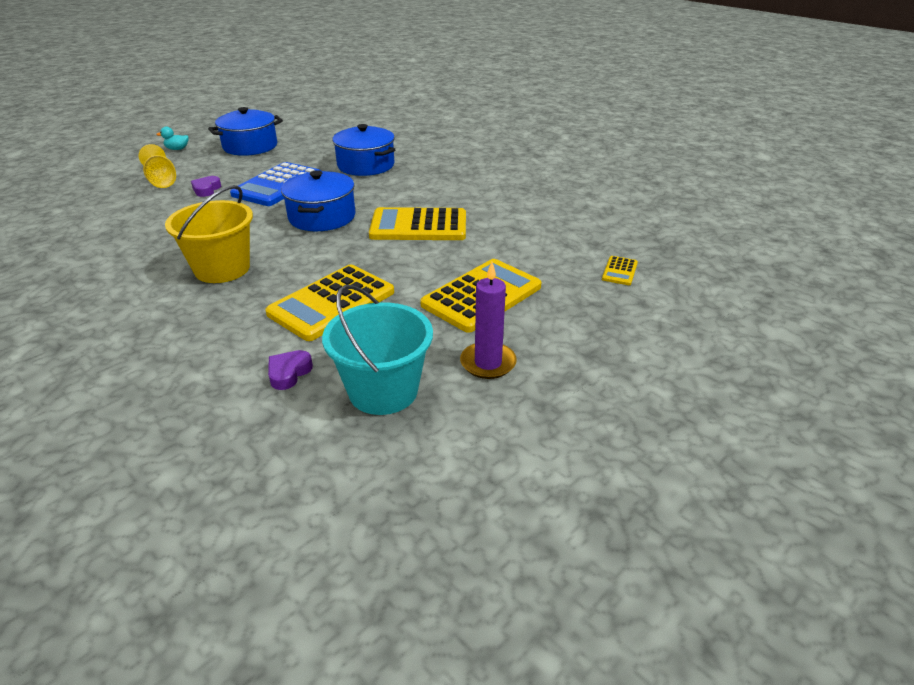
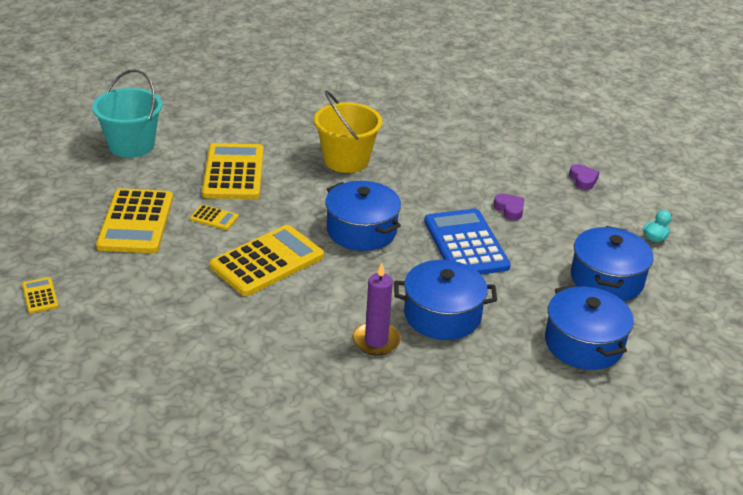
camera: 135 degrees right, 0 degrees up
(162, 181) = (564, 199): yellow goblet -> none
(289, 373) = (195, 131): purple heart -> purple heart (583, 180)
(324, 135) = (583, 343): none -> blue pot
(411, 270) = (214, 218): none -> yellow calculator
(488, 363) = (85, 182): purple candle -> purple candle (376, 341)

